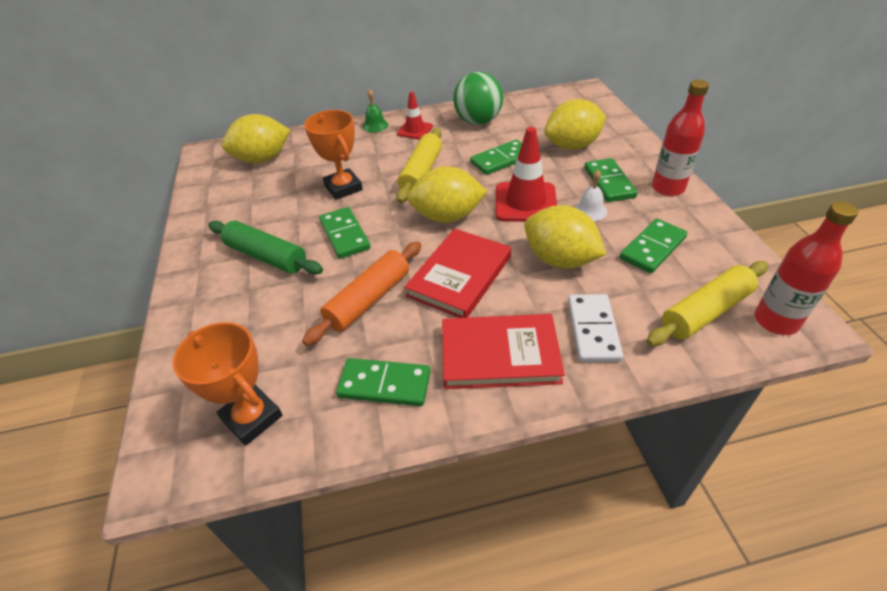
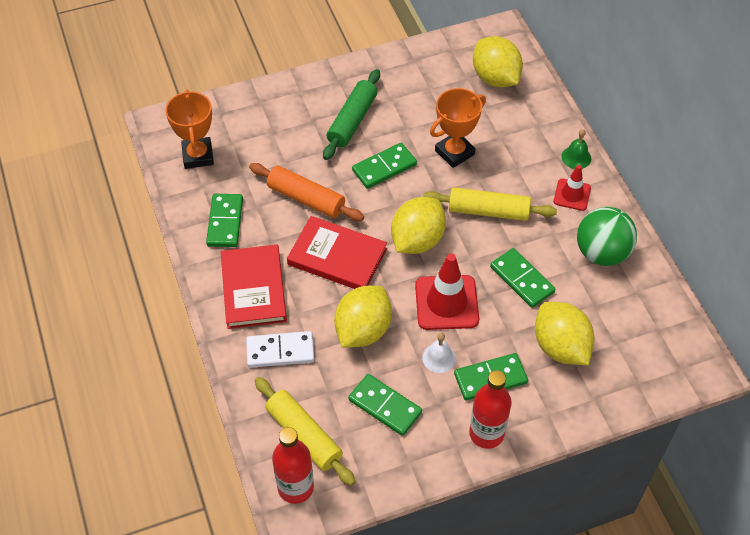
camera: 80 degrees right, 10 degrees up
(252, 417) = (198, 156): orange trophy -> orange trophy turned 45 degrees counterclockwise
(447, 217) = (417, 240): yellow lemon -> yellow lemon turned 45 degrees clockwise

